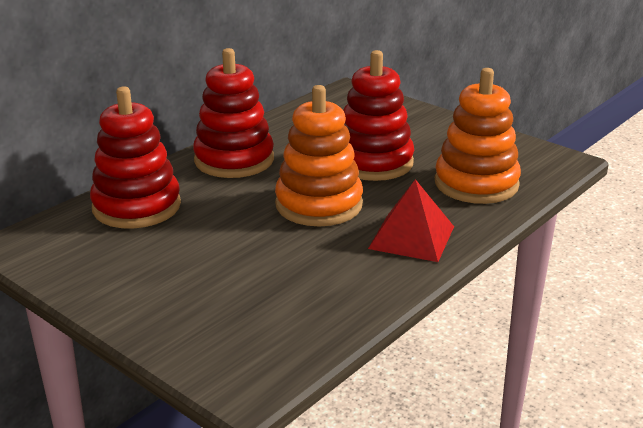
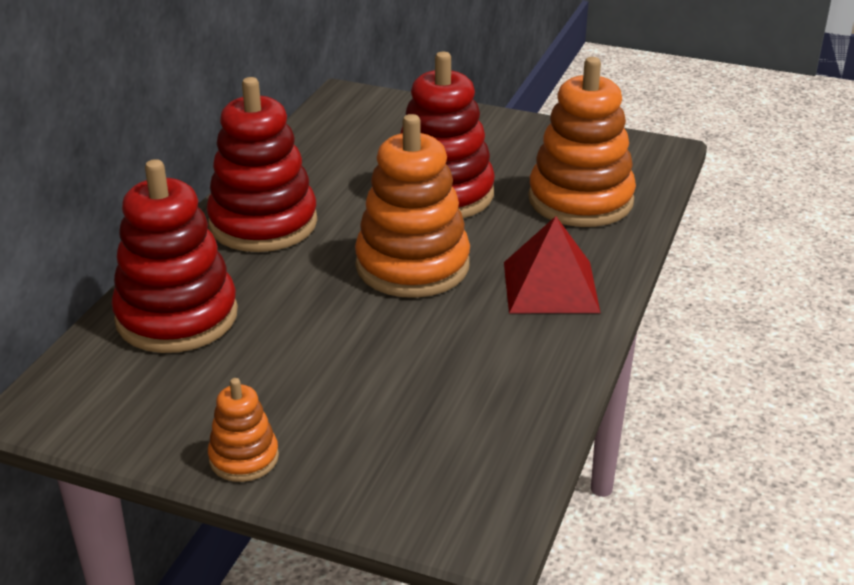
camera: 20 degrees left, 5 degrees up
(117, 302) = (244, 458): none -> orange stacking toy

